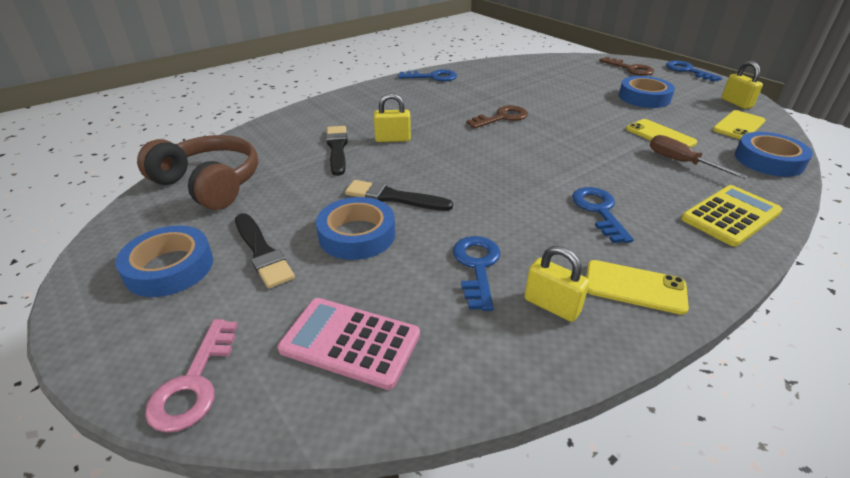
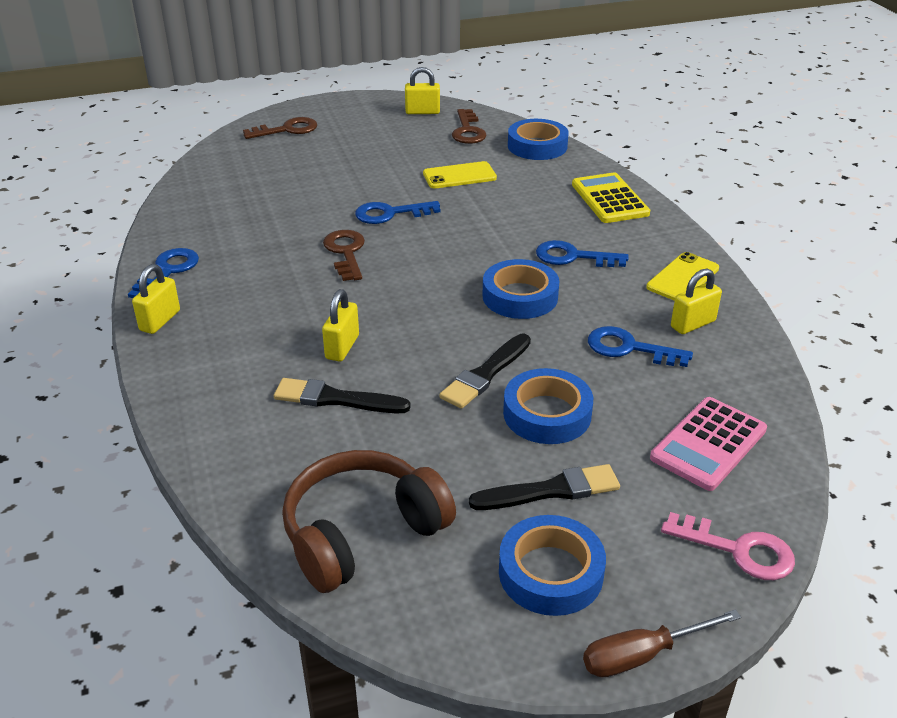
camera: 70 degrees left, 0 degrees up
(385, 86) = (160, 320): none -> yellow padlock
(644, 97) = (369, 151): blue tape -> blue tape (520, 296)
(681, 162) = (515, 185): brown screwdriver -> brown screwdriver (642, 655)
(687, 71) = (325, 102): blue key -> blue key (390, 214)
(738, 125) = (468, 131): yellow phone -> brown key

